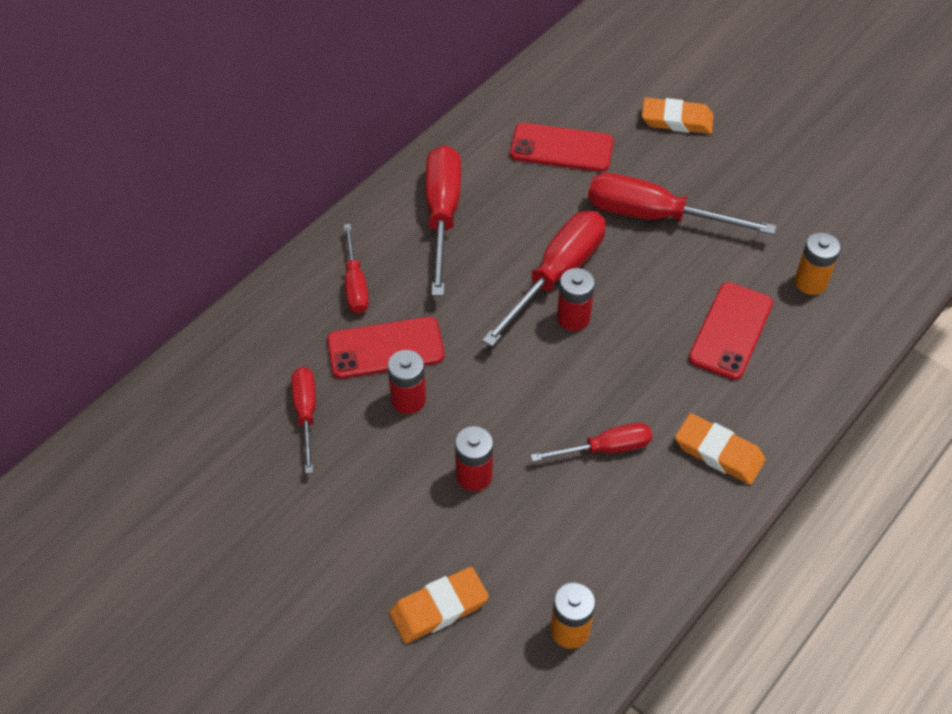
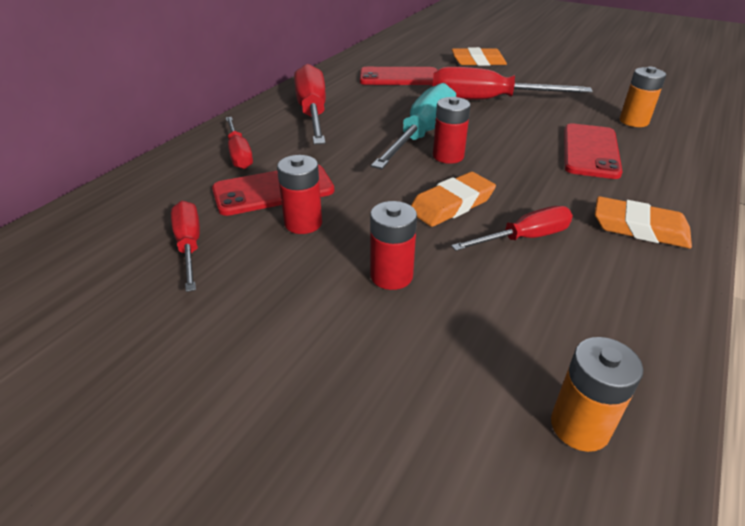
camera: 10 degrees left, 15 degrees down
(439, 608) = (386, 425): orange eraser -> orange eraser (451, 204)
(556, 276) = (422, 135): red screwdriver -> turquoise screwdriver

